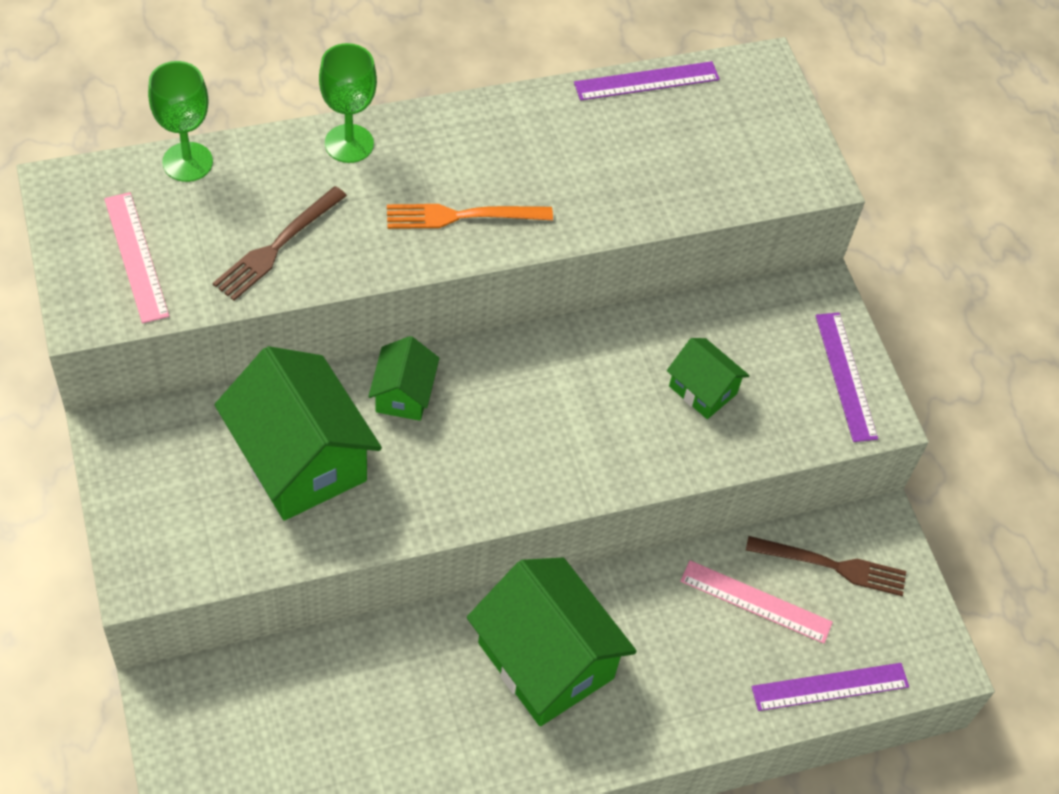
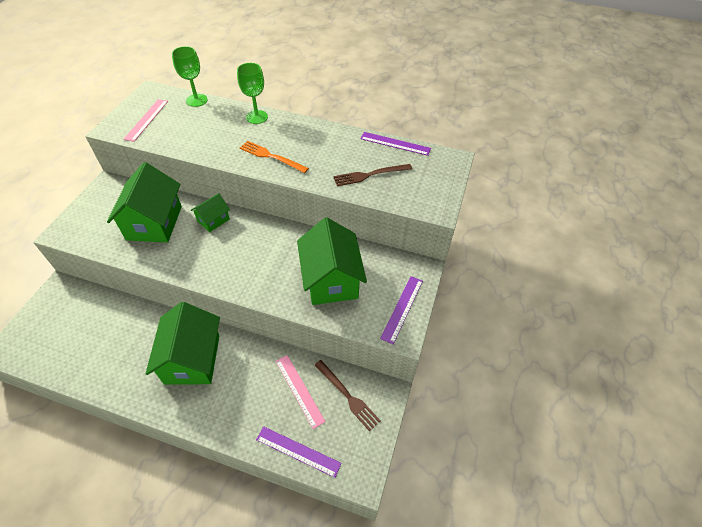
camera: 40 degrees right, 5 degrees down
(277, 246) = (195, 137): brown fork -> brown fork (370, 175)
(702, 390) = (331, 280): green house -> green house, size x1.97

